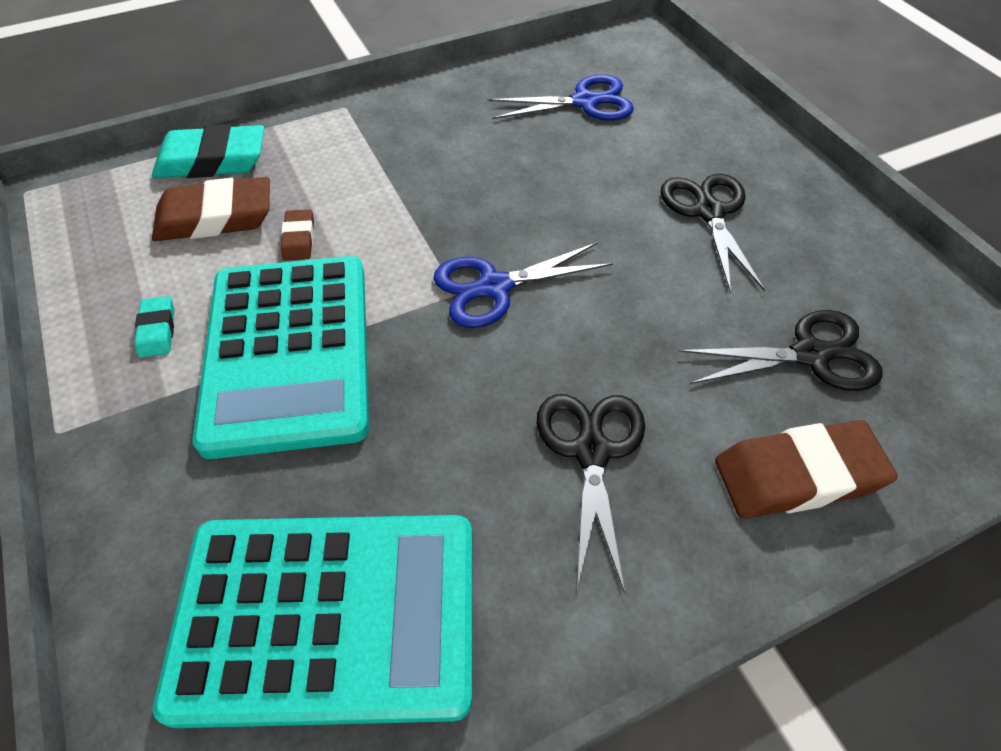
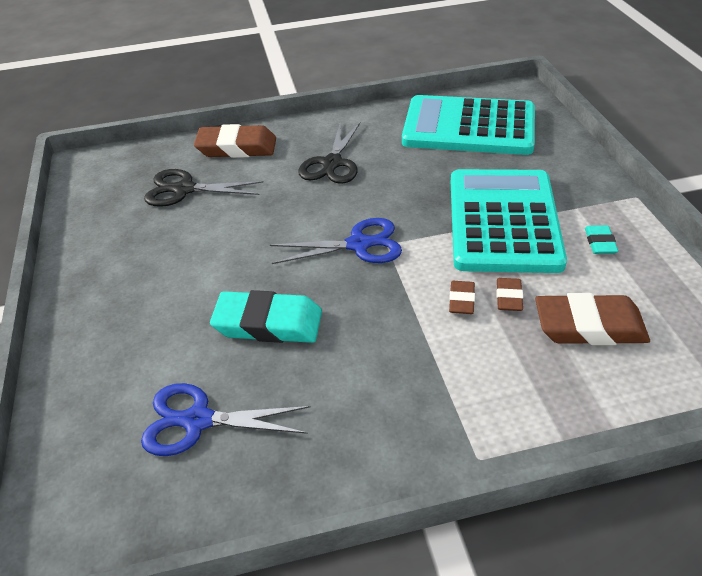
camera: 165 degrees left, 10 degrees down
(212, 160) = (617, 394): turquoise eraser -> turquoise eraser (268, 323)
(354, 229) = (461, 300): none -> brown eraser
(709, 212) = (170, 280): black scissors -> none

